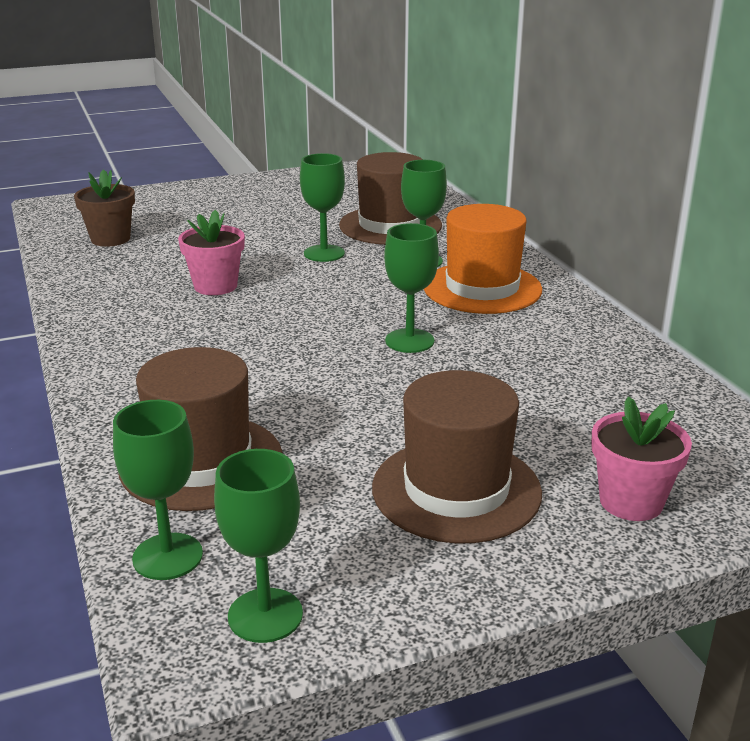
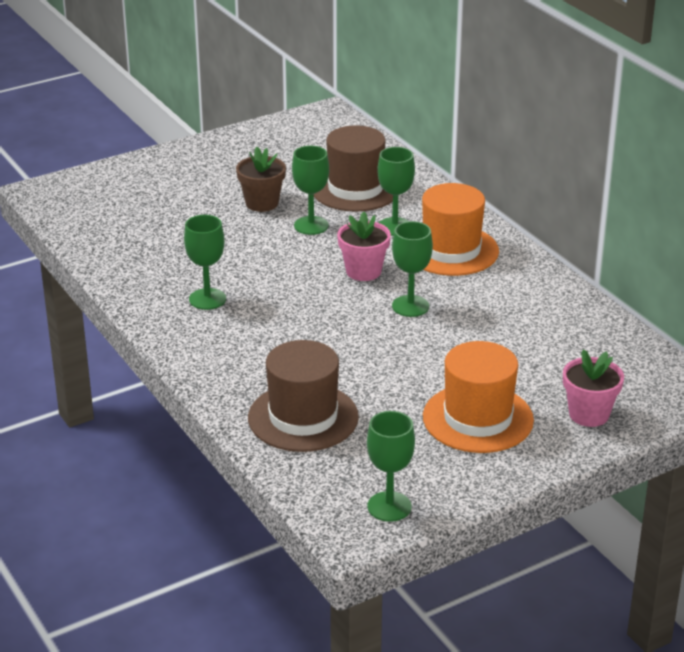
camera: 10 degrees left, 5 degrees up
(110, 239) = (120, 226): brown flower pot -> brown flower pot (262, 203)
(167, 556) = (314, 480): green goblet -> green goblet (207, 299)
(215, 286) = (237, 268): pink flower pot -> pink flower pot (363, 271)
(456, 490) = (478, 418): brown hat -> orange hat

